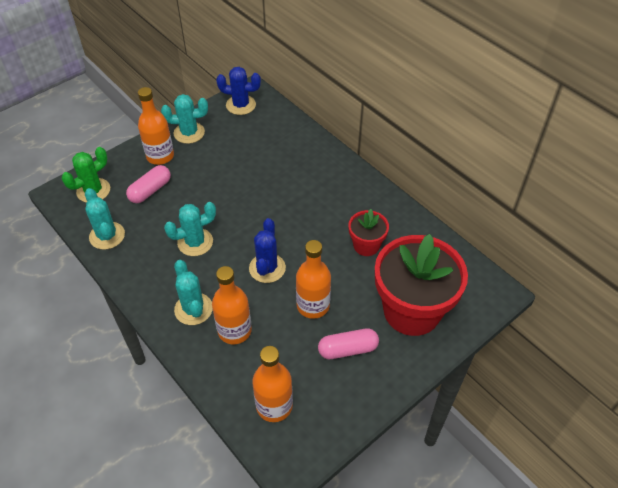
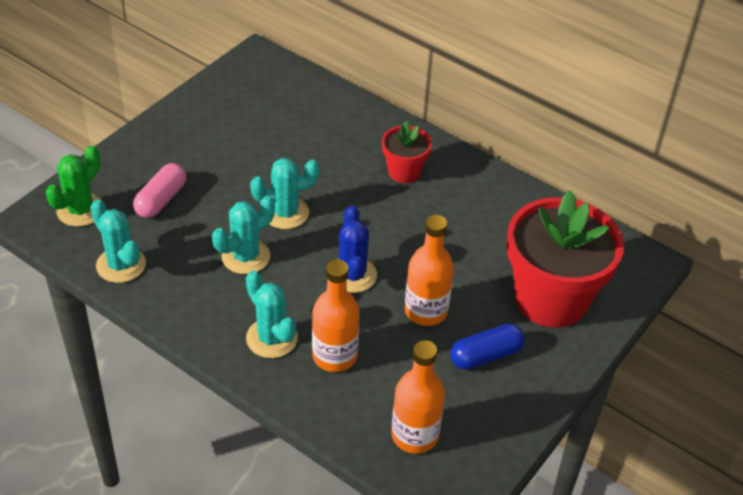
camera: 15 degrees left, 5 degrees down
(160, 156) = (159, 154): orange bottle -> none
(189, 133) = (189, 119): turquoise cactus -> turquoise cactus (285, 213)
(241, 105) = (249, 76): blue cactus -> none
(348, 349) = (486, 355): pink capsule -> blue capsule
(366, 245) = (471, 230): red flower pot -> red flower pot (404, 171)

